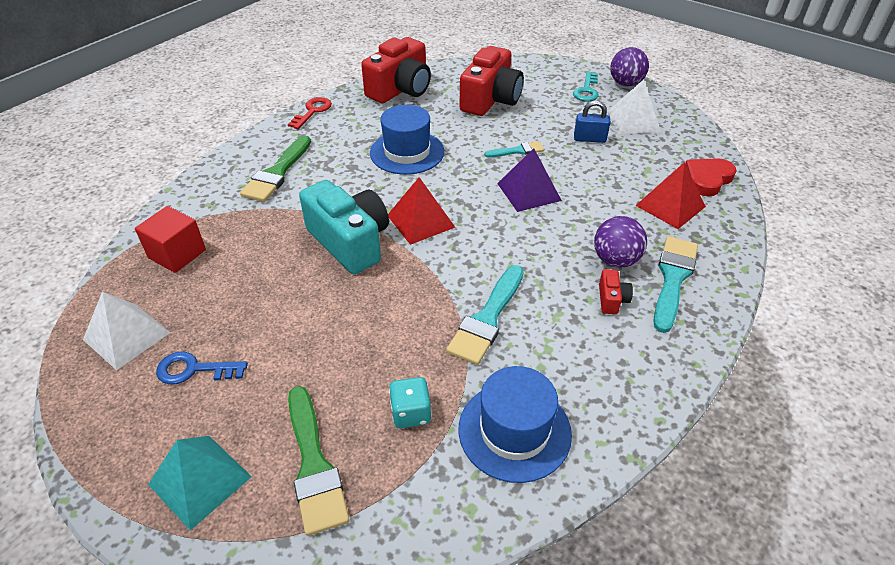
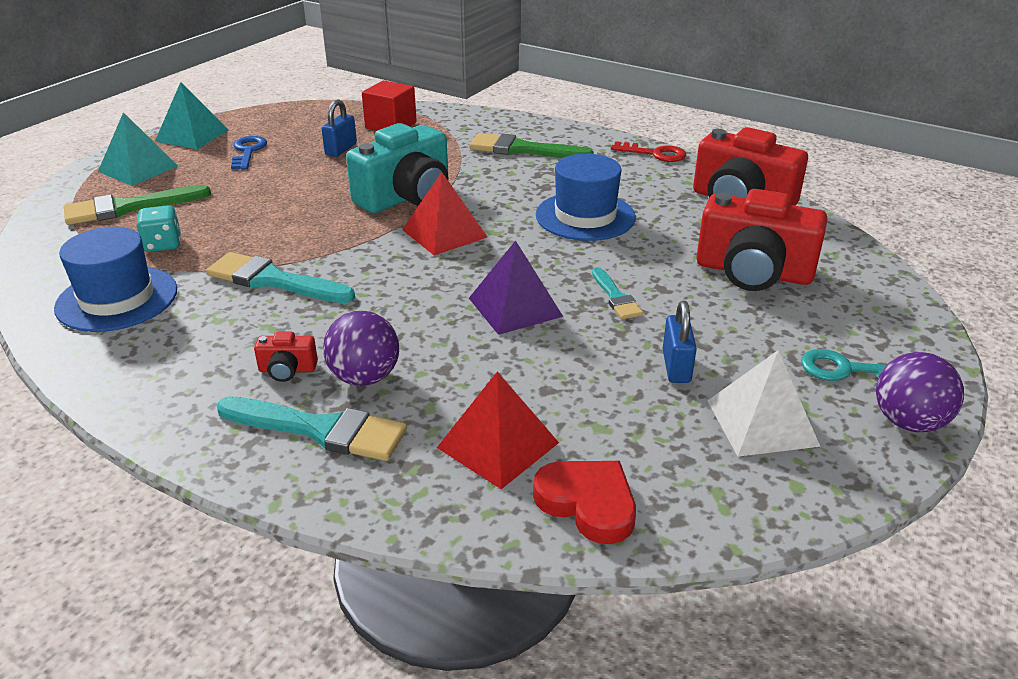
camera: 85 degrees right, 10 degrees down
(112, 437) = (192, 135): none -> turquoise pyramid
(126, 336) = (292, 123): white pyramid -> none
(224, 290) = (341, 149): none -> blue padlock

